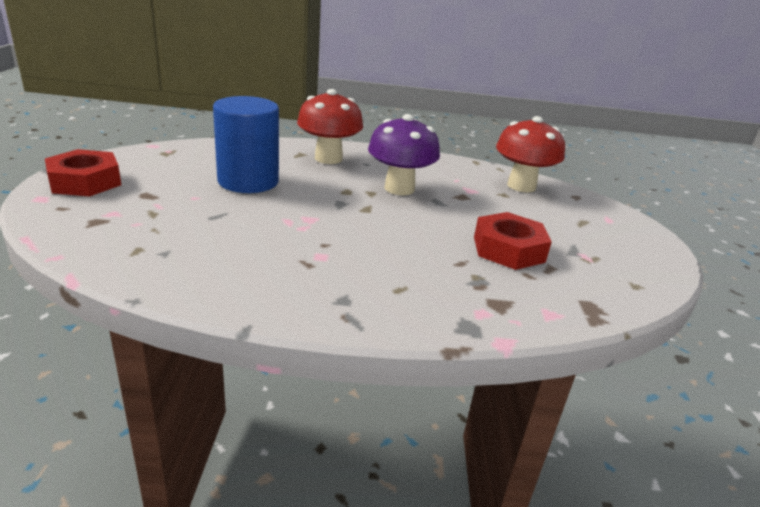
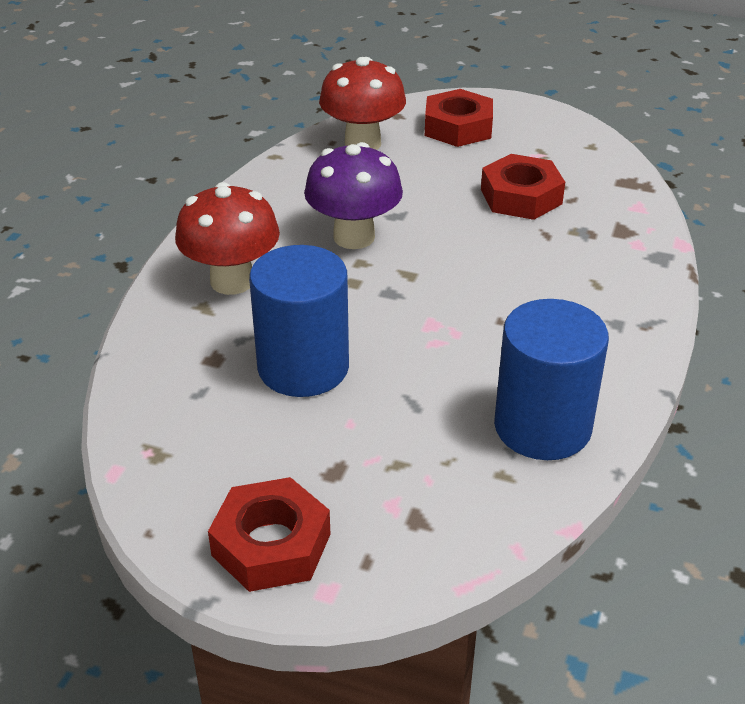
camera: 70 degrees left, 10 degrees up
(192, 264) = (542, 427): none -> blue cylinder
(587, 219) = (458, 127): none -> red nut

